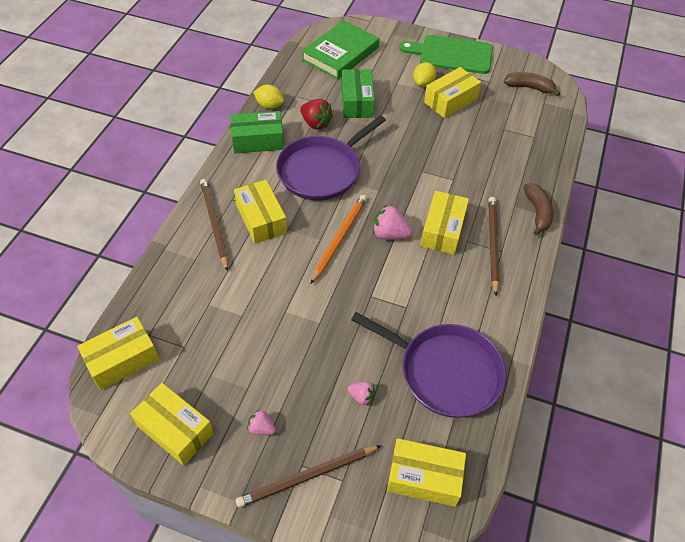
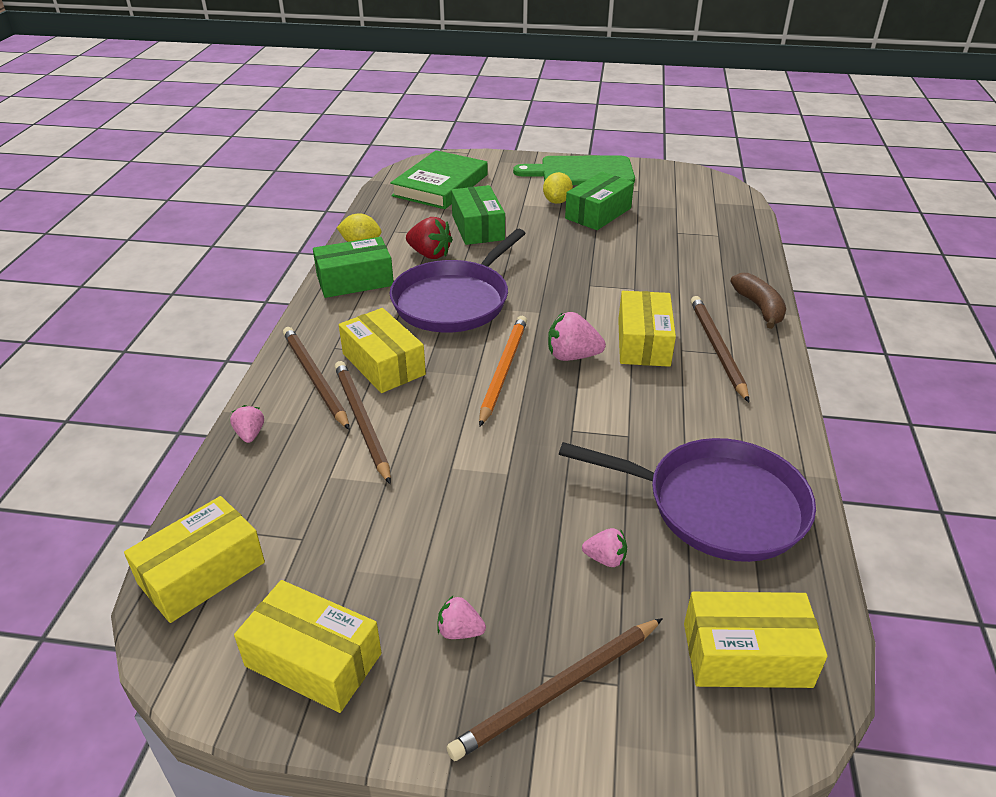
camera: 10 degrees left, 15 degrees down
(166, 262) = (250, 434): none -> pink strawberry
(237, 264) = (361, 421): none -> brown pencil
(450, 100) = (598, 213): yellow box -> green box
(529, 88) = (690, 191): brown banana -> none

